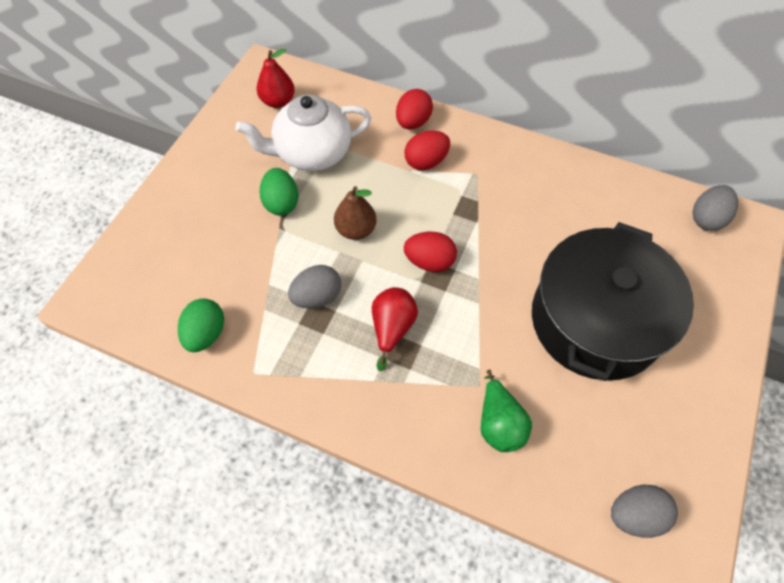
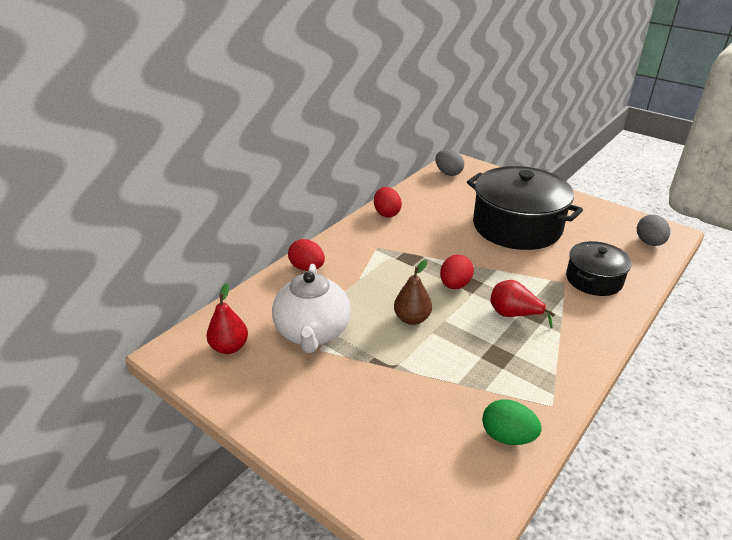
camera: 75 degrees left, 25 degrees down
(281, 203) = (365, 362): green egg -> none
(317, 297) = (477, 352): grey egg -> none
(426, 162) = (354, 269): red egg -> red egg (386, 213)
(499, 423) = (593, 279): green pear -> black pot

